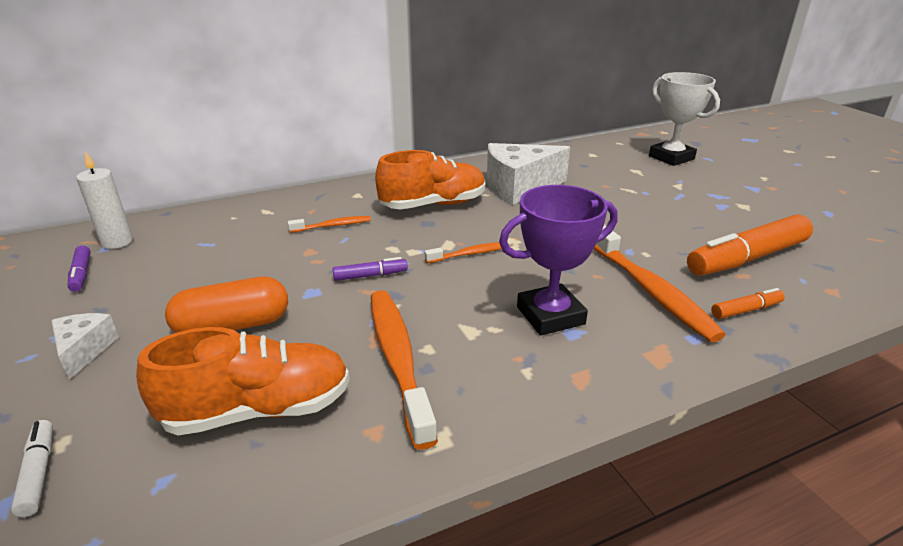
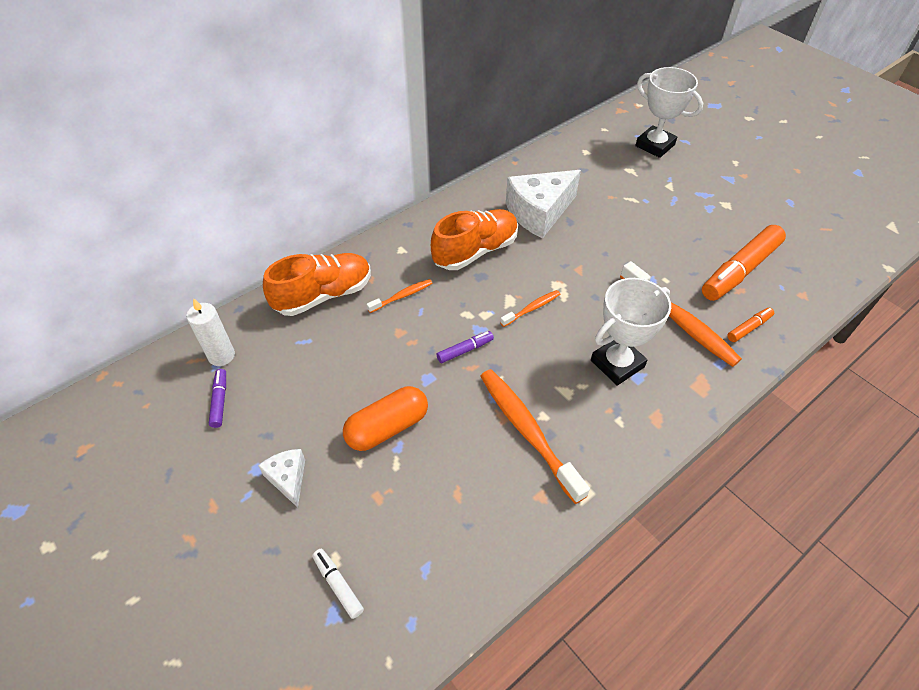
camera: 15 degrees left, 20 degrees up
(81, 274) = (220, 401): purple marker -> purple marker turned 150 degrees counterclockwise
(259, 410) = (454, 498): orange shoe -> orange shoe (323, 295)
(550, 315) = (617, 363): purple trophy -> white trophy

